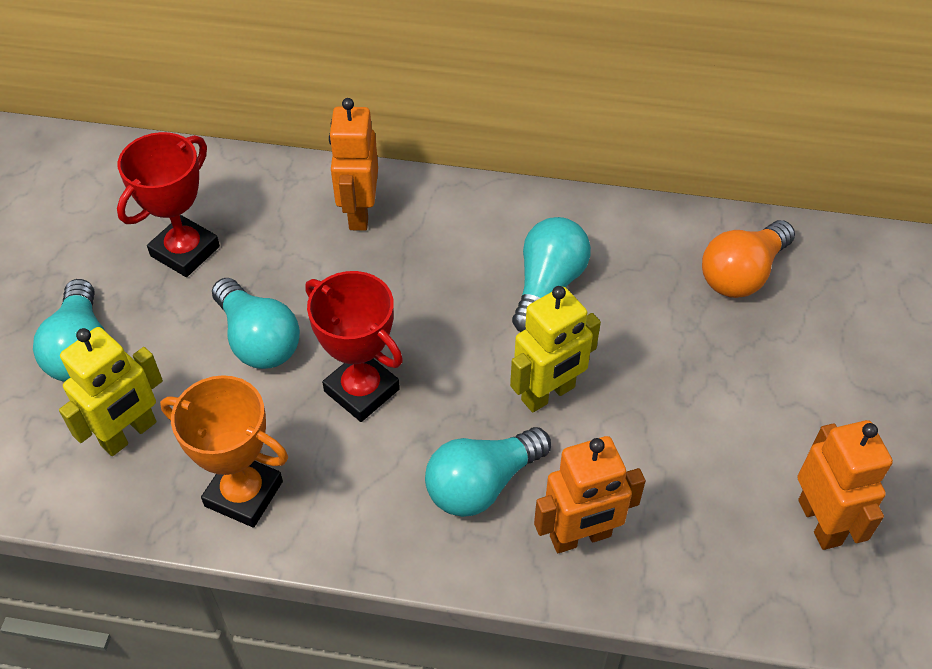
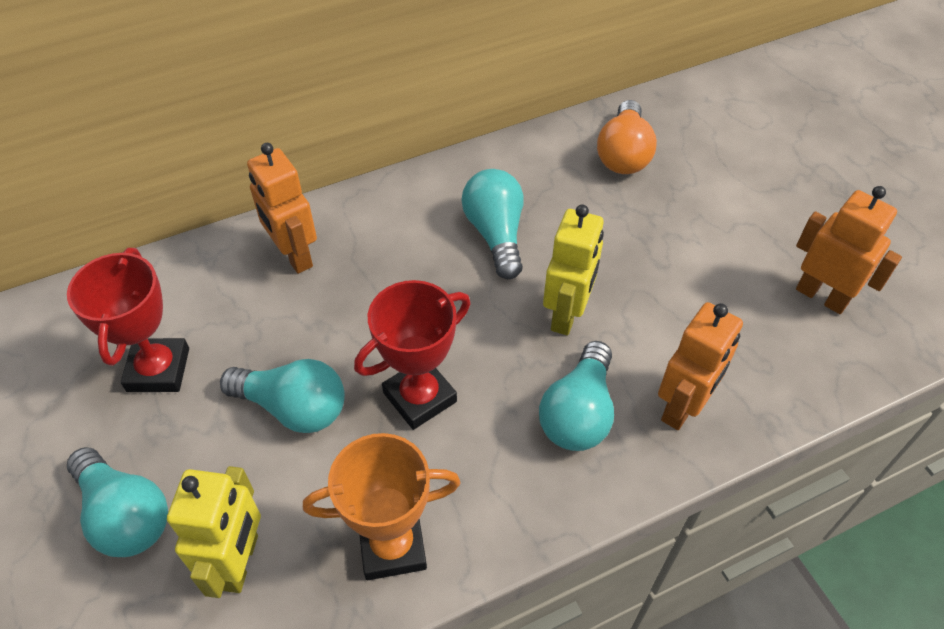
camera: 35 degrees left, 0 degrees up
(361, 390) = (420, 397): red trophy -> red trophy turned 45 degrees counterclockwise

